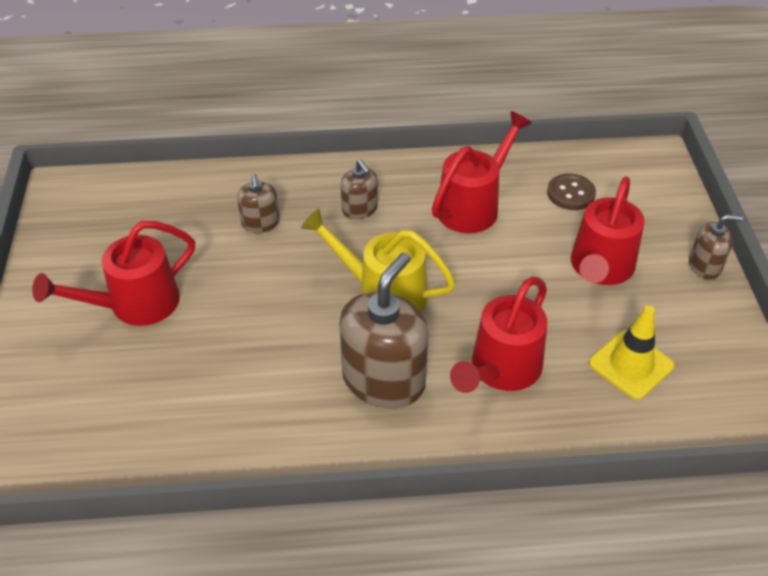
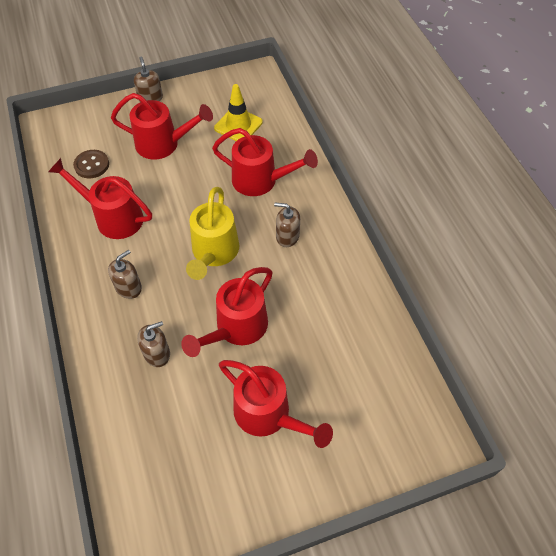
camera: 105 degrees left, 10 degrees up
(259, 296) = (236, 329): none -> red watering can
(384, 380) = (287, 236): brown soap dispenser -> brown soap dispenser, size x0.51

